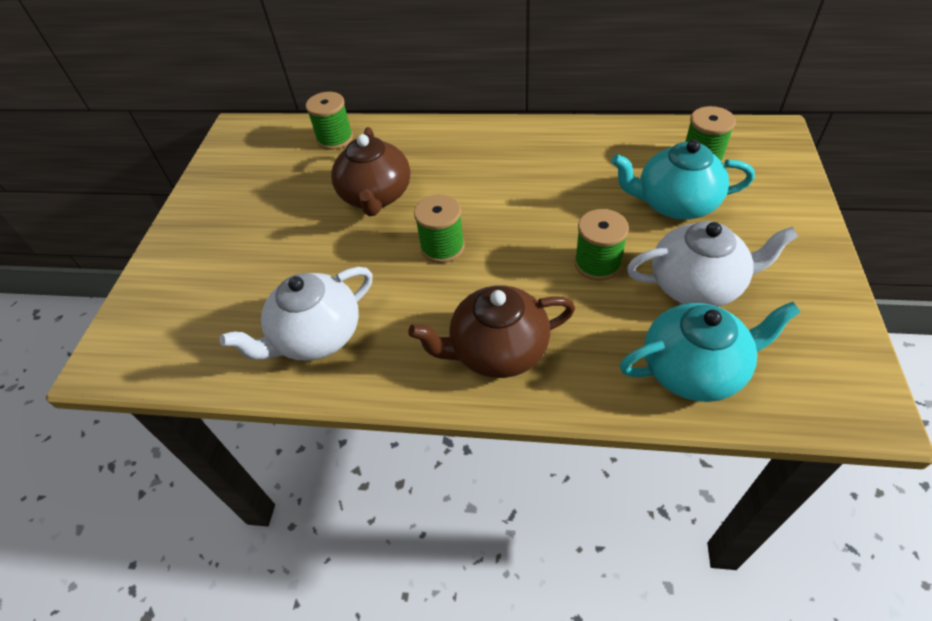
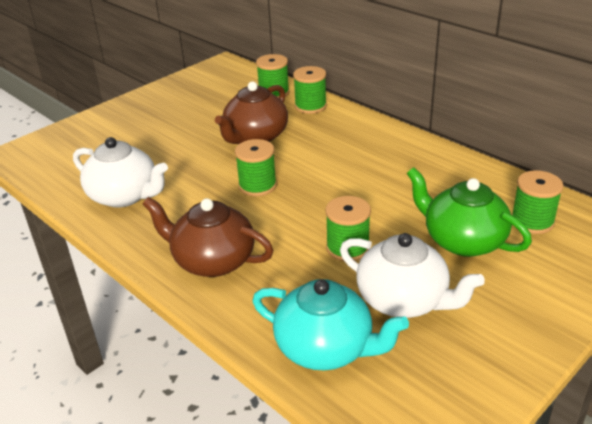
camera: 35 degrees right, 15 degrees down
(316, 336) = (125, 196): white teapot -> white teapot turned 150 degrees counterclockwise
(390, 136) = (310, 106): none -> green spool
(675, 204) = (462, 241): turquoise teapot -> green teapot

